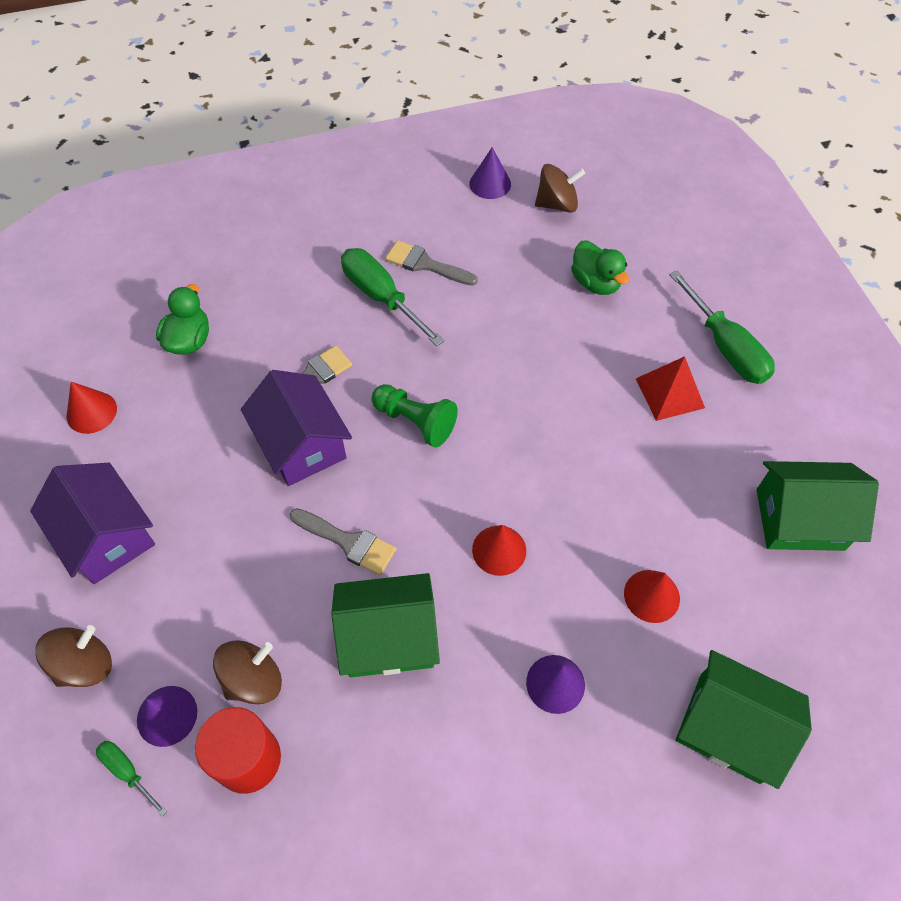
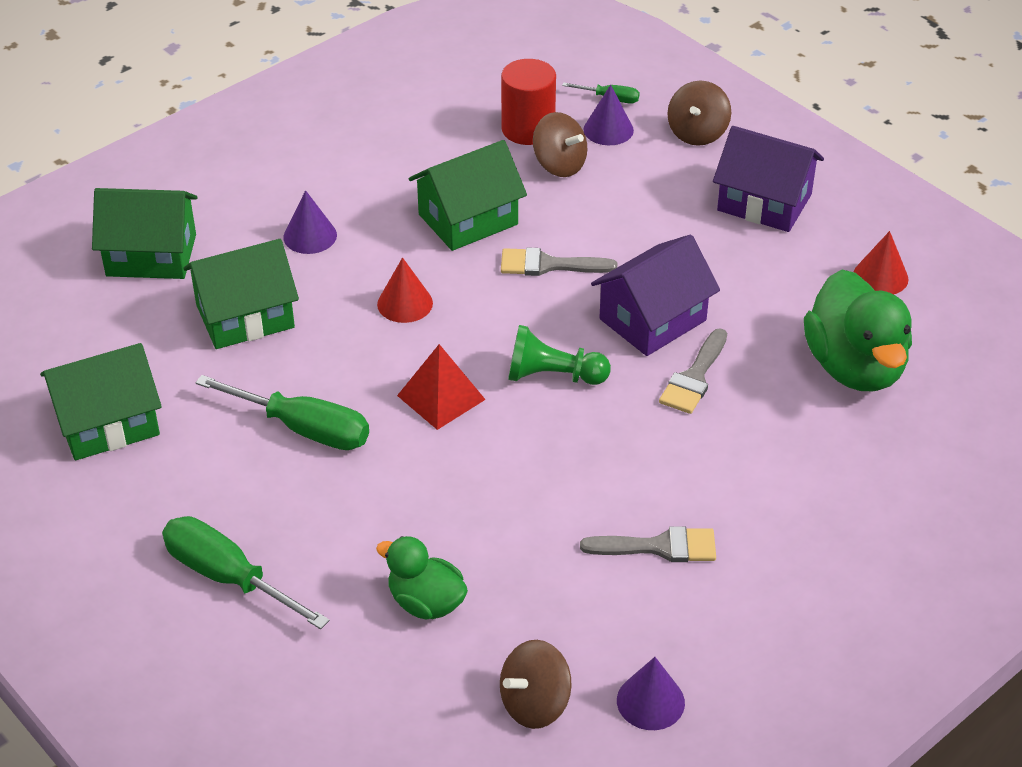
camera: 155 degrees right, 15 degrees down
(189, 340) = (854, 367): green duck -> green duck, size x1.73
(253, 679) = (559, 165): brown spinning top -> brown spinning top turned 75 degrees counterclockwise
(302, 444) = (652, 319): purple house -> purple house turned 75 degrees counterclockwise
(381, 297) = (683, 487): green screwdriver -> green screwdriver (303, 429)
(651, 596) = (245, 316): red cone -> green house
(670, 393) = (283, 499): red pyramid -> red pyramid (441, 397)

